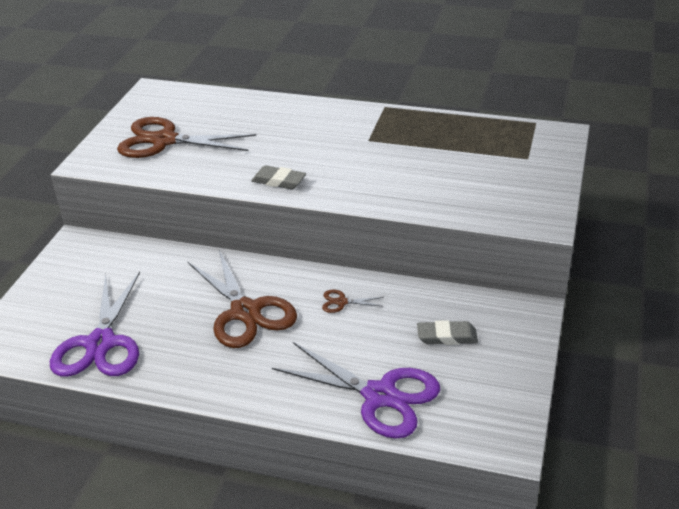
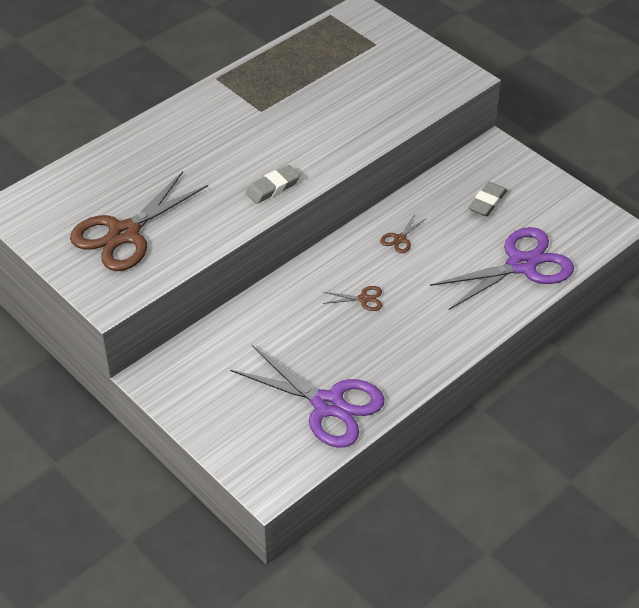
camera: 60 degrees left, 10 degrees up
(245, 312) = (363, 299): brown scissors -> brown scissors, size x0.41

